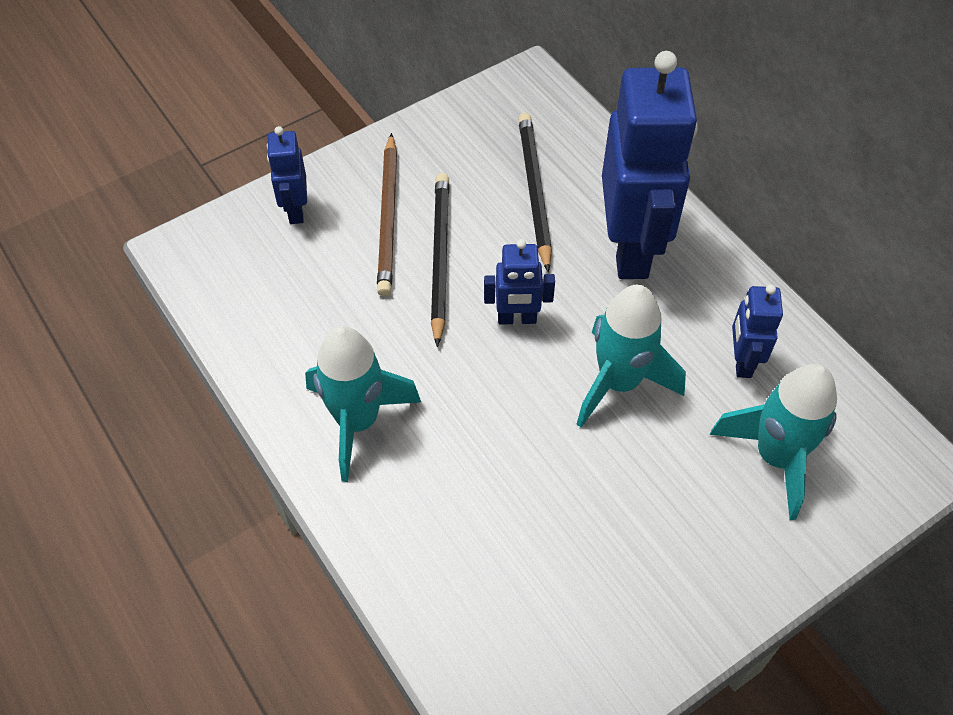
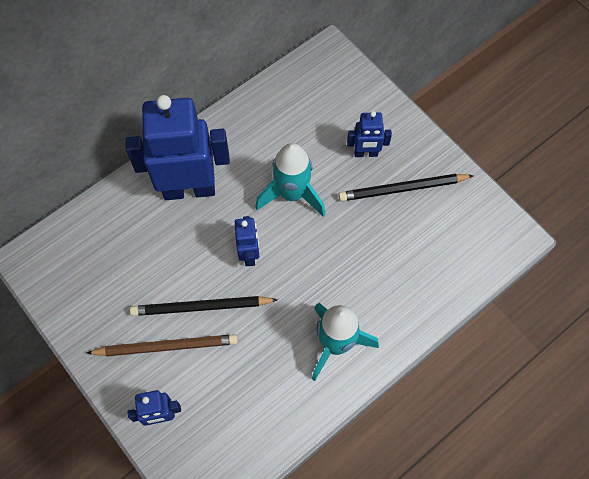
camera: 95 degrees left, 10 degrees up
(534, 191) = (140, 250): black pencil -> black pencil (402, 189)
(742, 361) = (271, 129): blue robot -> blue robot (366, 153)
(775, 457) = (333, 116): turquoise rocket -> none

